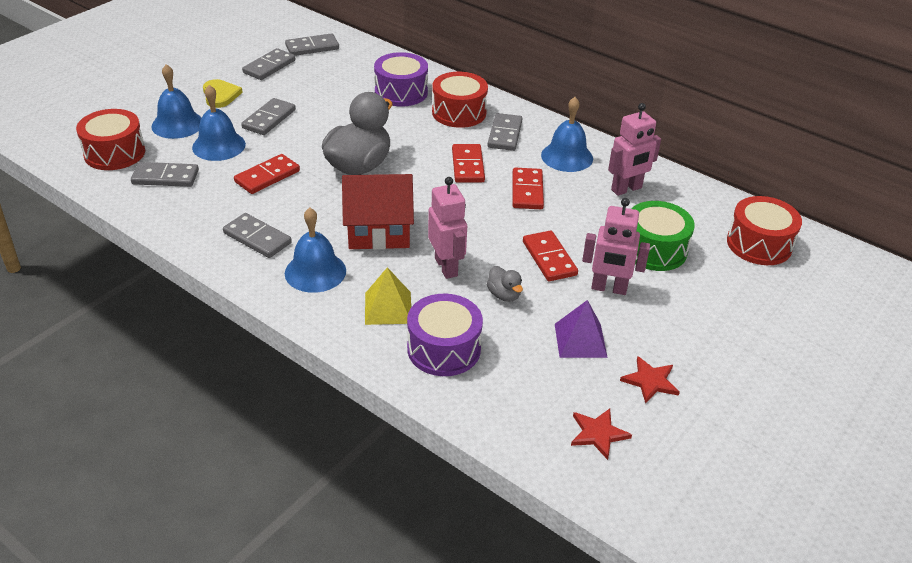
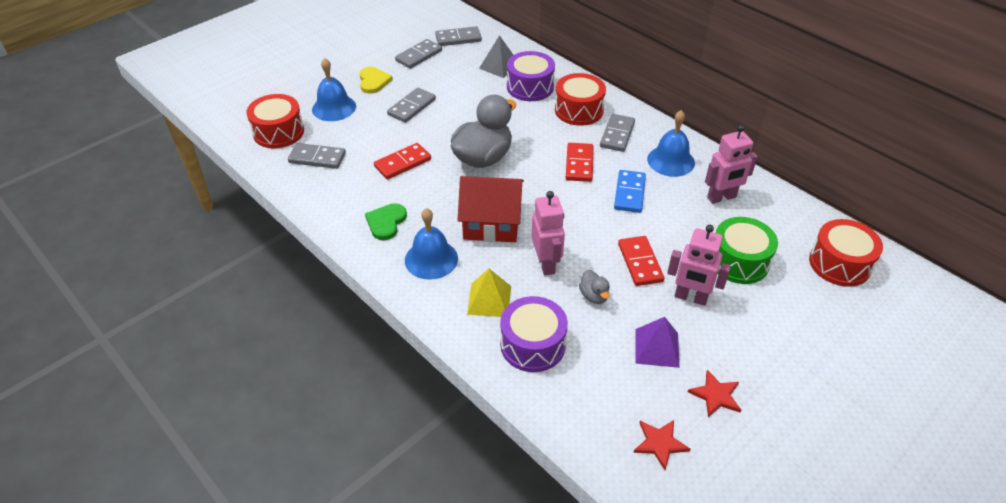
camera: 10 degrees right, 5 degrees up
(219, 145) = (365, 130): blue bell -> none
(257, 238) = (386, 222): grey domino -> green heart
(363, 73) = (499, 66): none -> grey pyramid
(527, 191) = (629, 193): red domino -> blue domino

